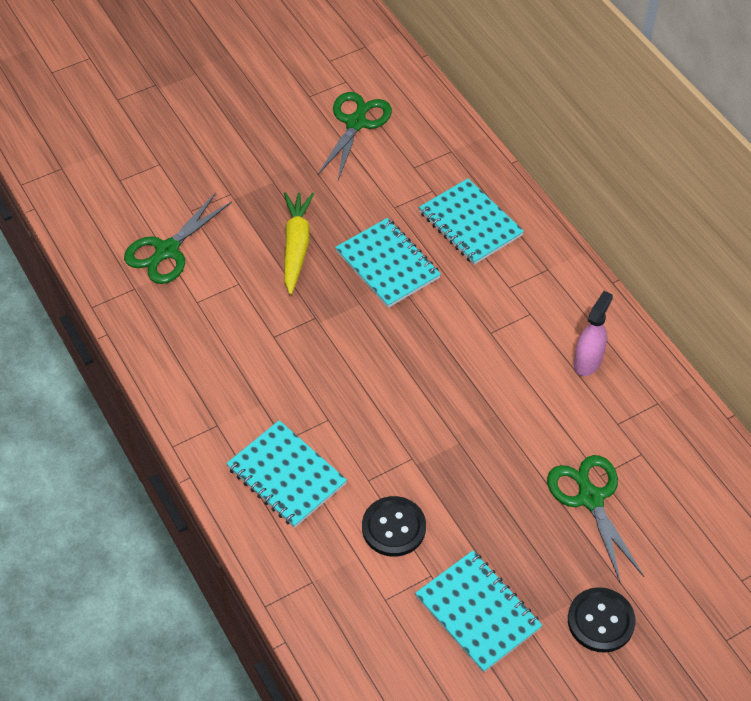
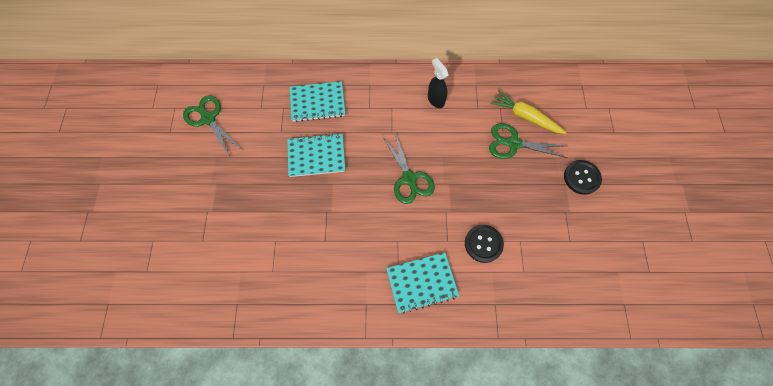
camera: 60 degrees left, 15 degrees up
(167, 250) = (222, 269): green scissors -> green scissors (409, 178)
(296, 246) = (271, 195): yellow carrot -> yellow carrot (525, 116)
(478, 612) = (552, 230): turquoise notebook -> none
(587, 361) = (435, 100): pink spray bottle -> black spray bottle

